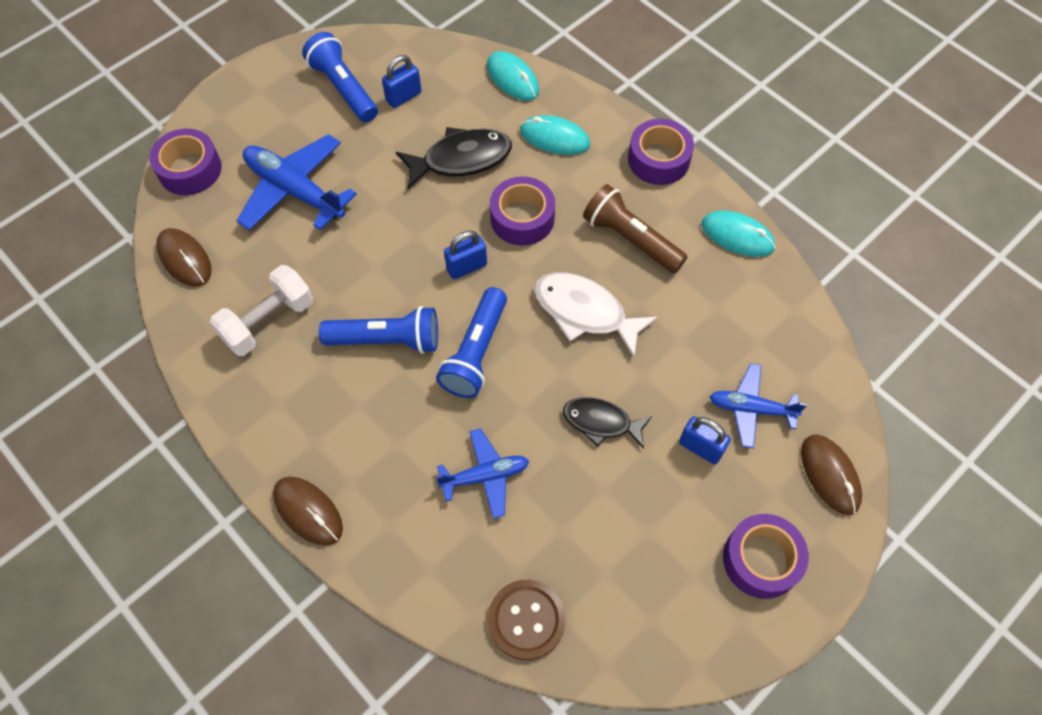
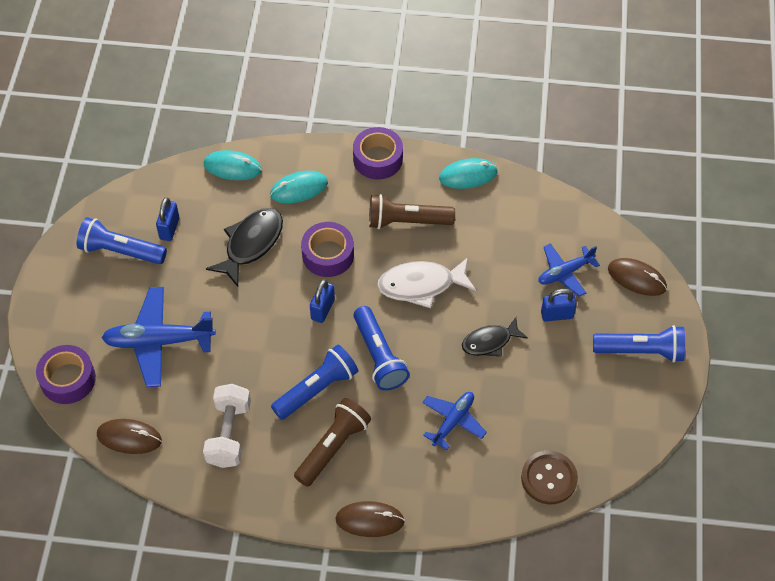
camera: 40 degrees left, 5 degrees down
(346, 409) = (333, 447): none -> brown flashlight
(761, 560) = (640, 351): purple tape -> blue flashlight

